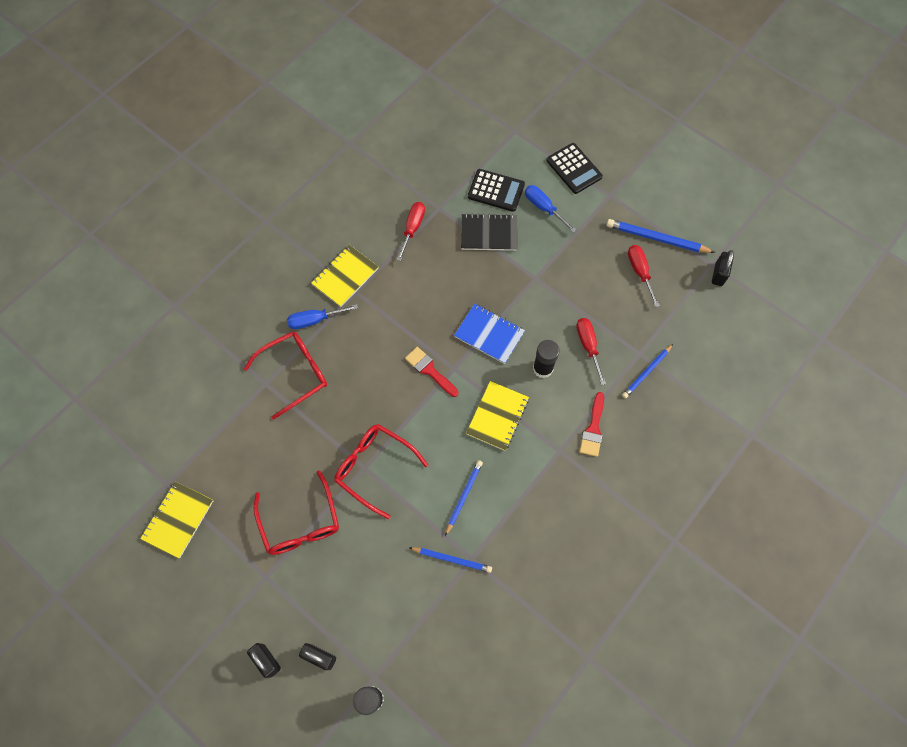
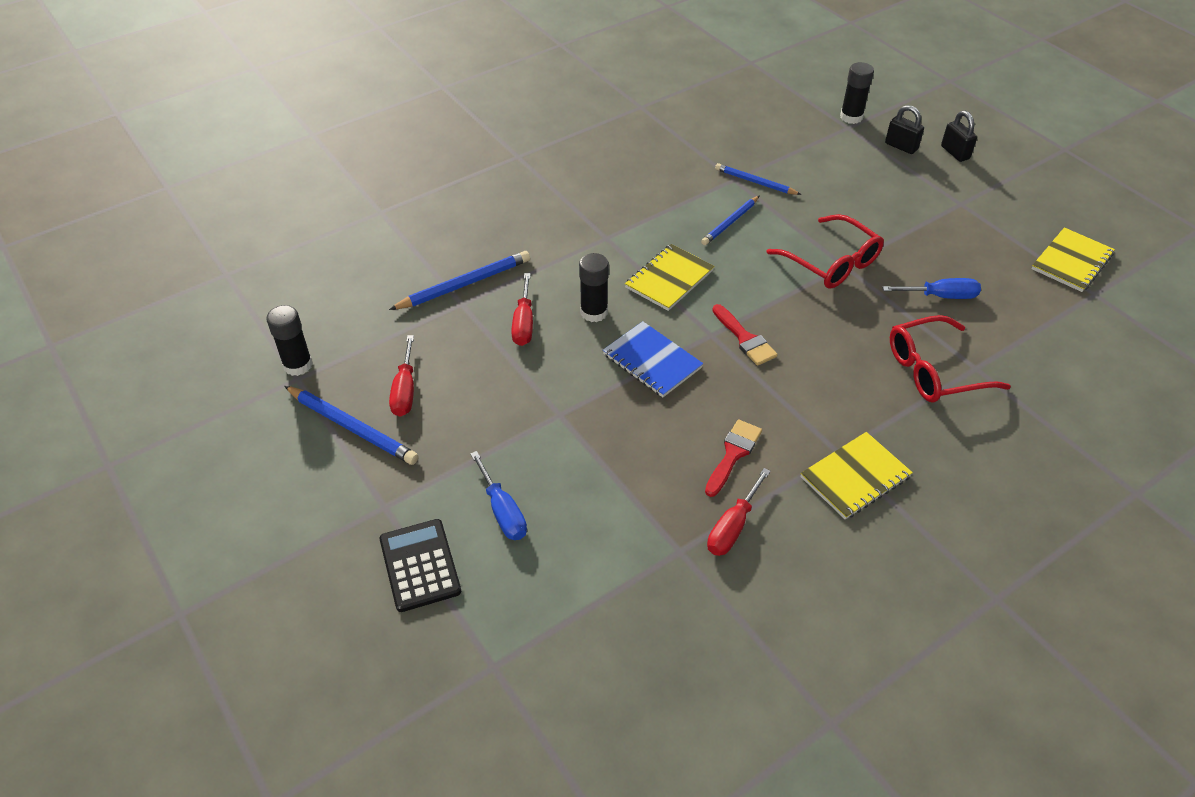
camera: 165 degrees left, 20 degrees down
(300, 522) = (923, 235): red glasses -> none
(315, 320) = (905, 428): blue screwdriver -> blue screwdriver (940, 296)
(489, 233) = (608, 491): black notebook -> none
(496, 190) = (571, 558): black calculator -> none
(593, 429) = (558, 248): red brush -> red brush (733, 454)
(646, 372) = (464, 284): blue pencil -> blue pencil, size x1.50
(718, 274) = (298, 365): black padlock -> black glue stick

